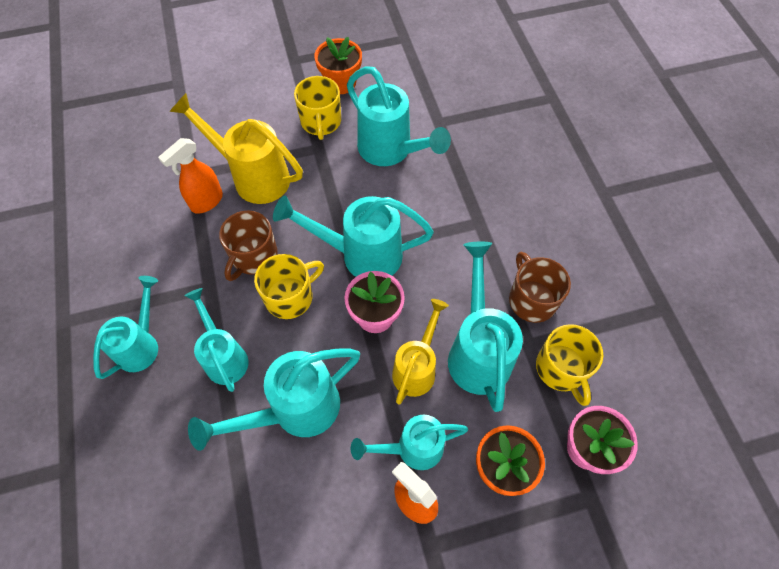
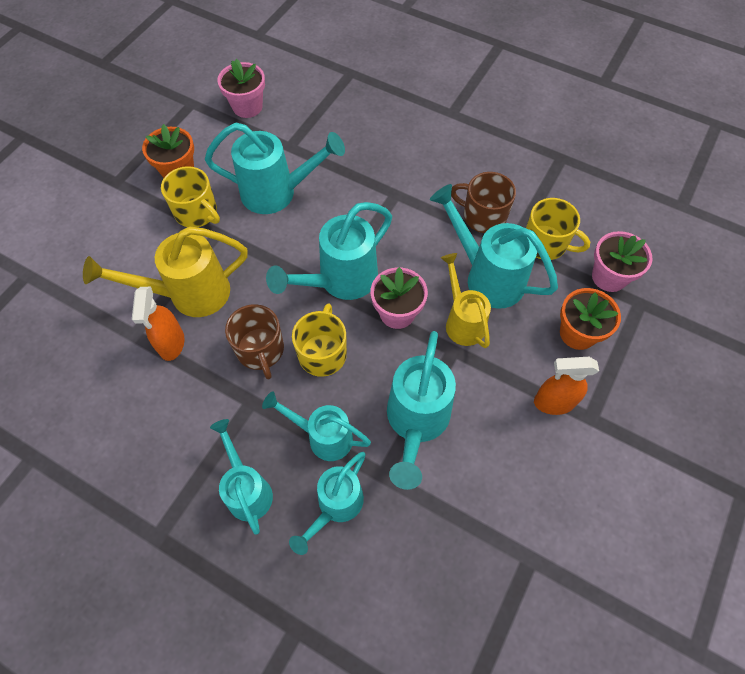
camera: 45 degrees left, 0 degrees up
(411, 448) = (515, 373): turquoise watering can -> turquoise watering can (335, 507)
(441, 69) = (247, 107): none -> pink flower pot

